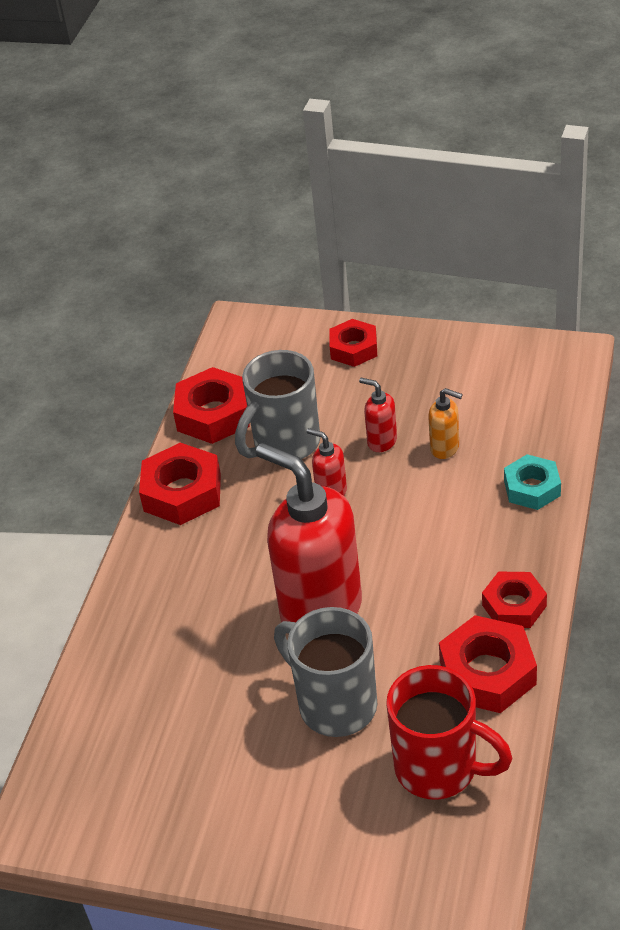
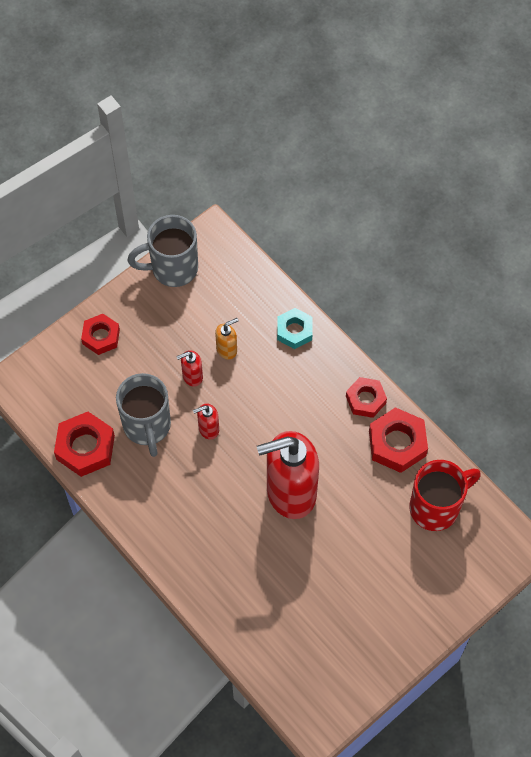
camera: 60 degrees left, 20 degrees up
(182, 492) = (136, 505): red nut -> none
(335, 704) = (358, 527): grey mug -> grey mug (172, 268)

